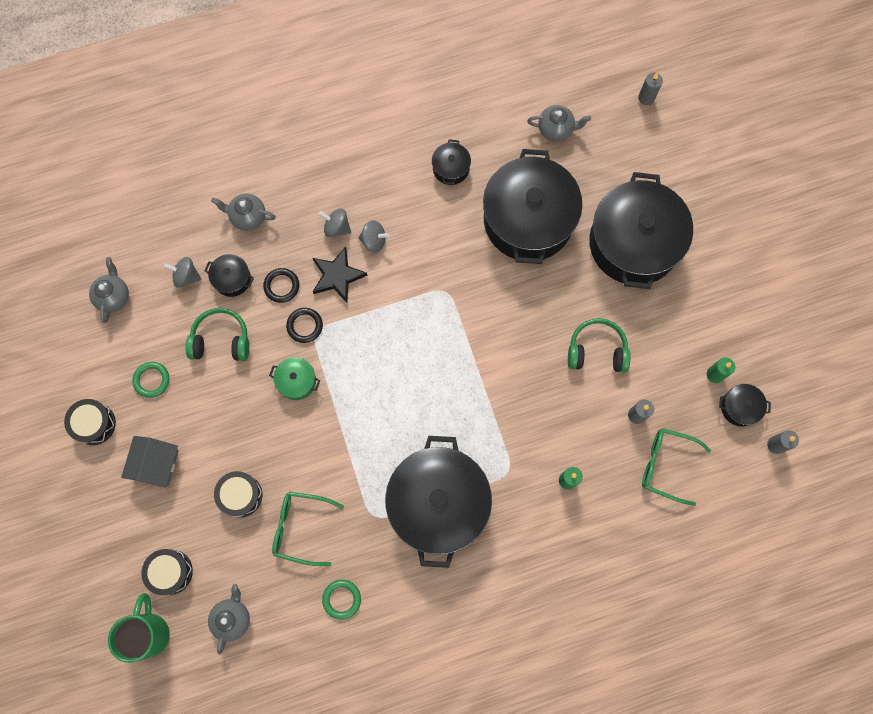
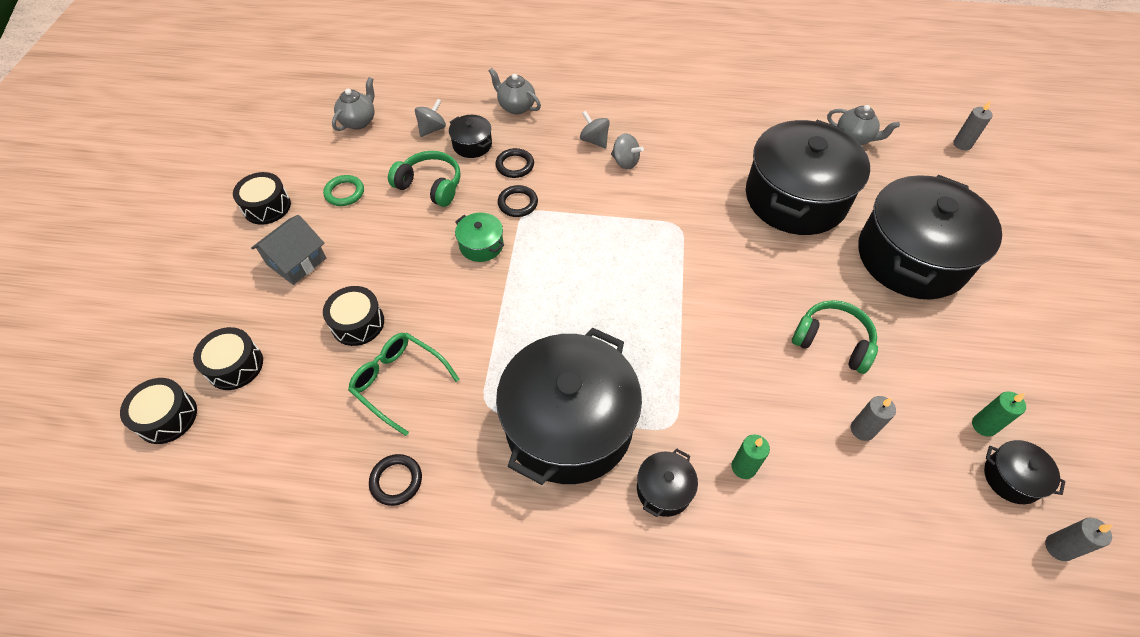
camera: 25 degrees right, 20 degrees down
(149, 632) = (167, 417): green mug -> black drum
(186, 276) = (432, 129): grey spinning top -> grey spinning top turned 90 degrees clockwise
(232, 618) = (262, 443): grey teapot -> none
(337, 276) = (573, 176): black star -> none
(342, 599) = (396, 481): green ring -> black ring
(451, 168) = (731, 133): black pot -> black pot (664, 489)
(665, 465) = (885, 505): green glasses -> none

